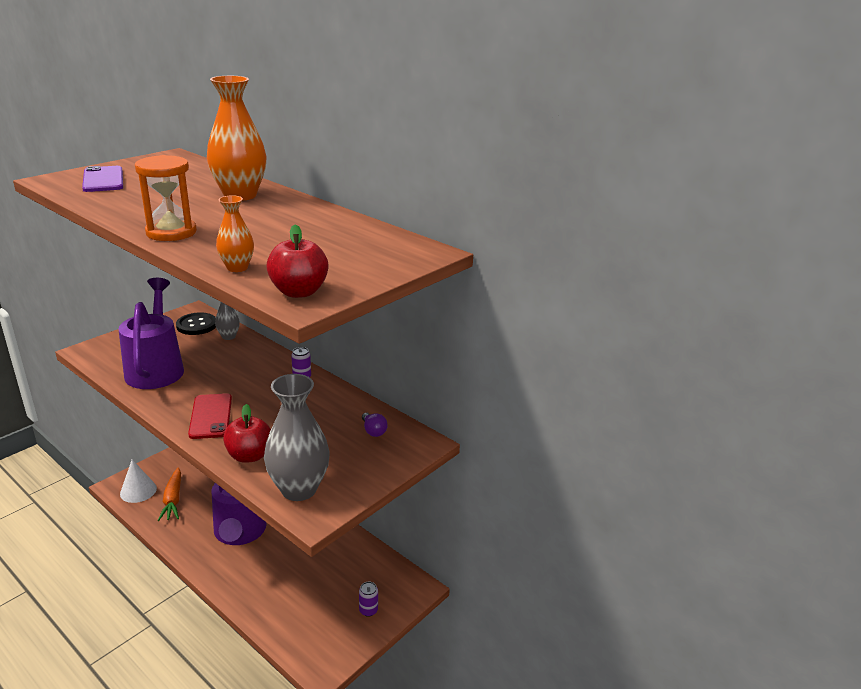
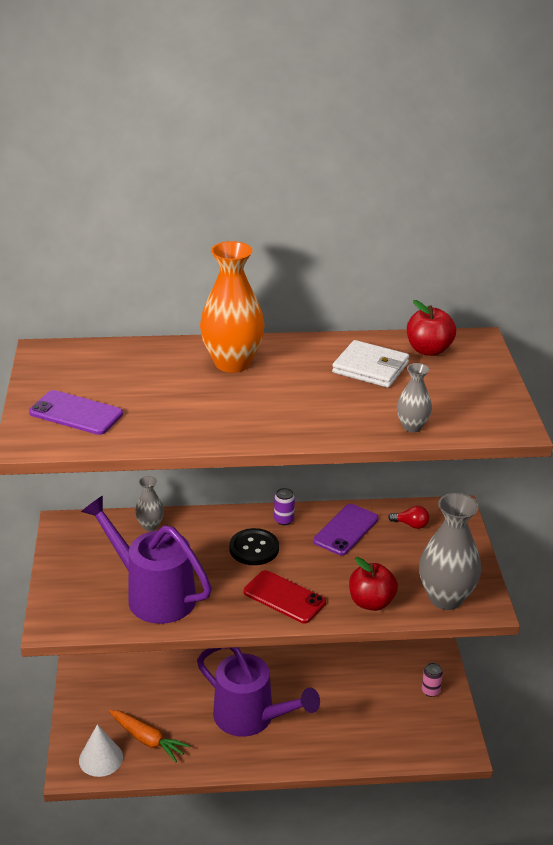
camera: 45 degrees left, 5 degrees up
(171, 232) = (289, 427): orange hourglass -> none
(196, 325) = (98, 535): black button -> black button (254, 548)
(237, 268) = (412, 427): orange vase -> grey vase
(299, 292) = (491, 420): red apple -> red apple (428, 350)
(309, 231) = (370, 368): none -> white wallet
(325, 406) = (346, 530): none -> purple phone
(368, 610) = (430, 691): purple can -> pink can
(373, 431) = (411, 524): purple light bulb -> red light bulb

